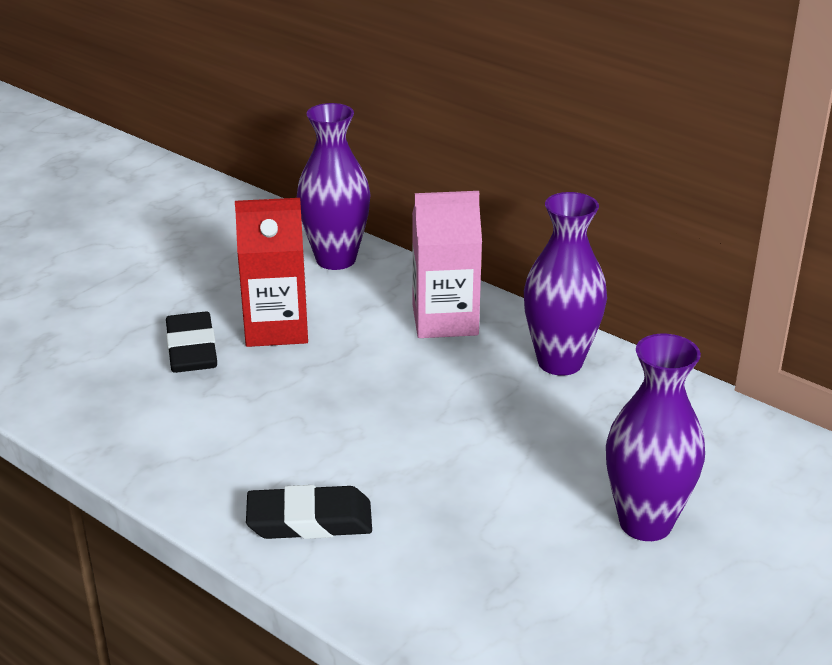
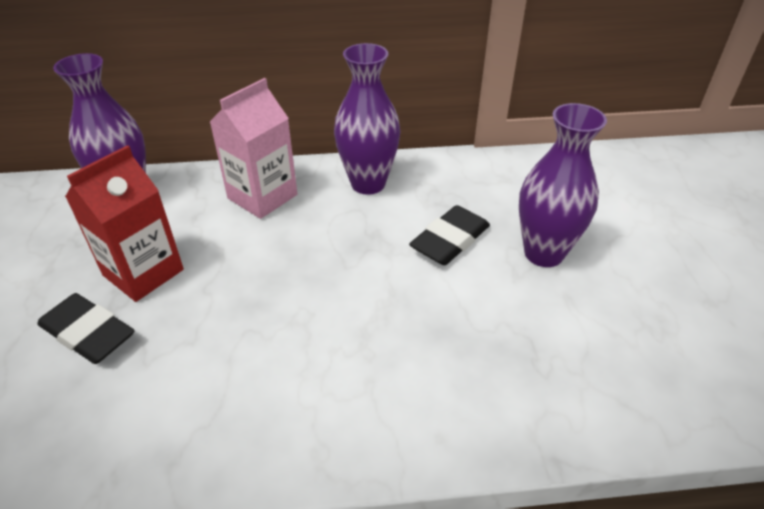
camera: 45 degrees left, 10 degrees up
(309, 520) = (360, 406): black eraser -> black eraser (450, 240)

